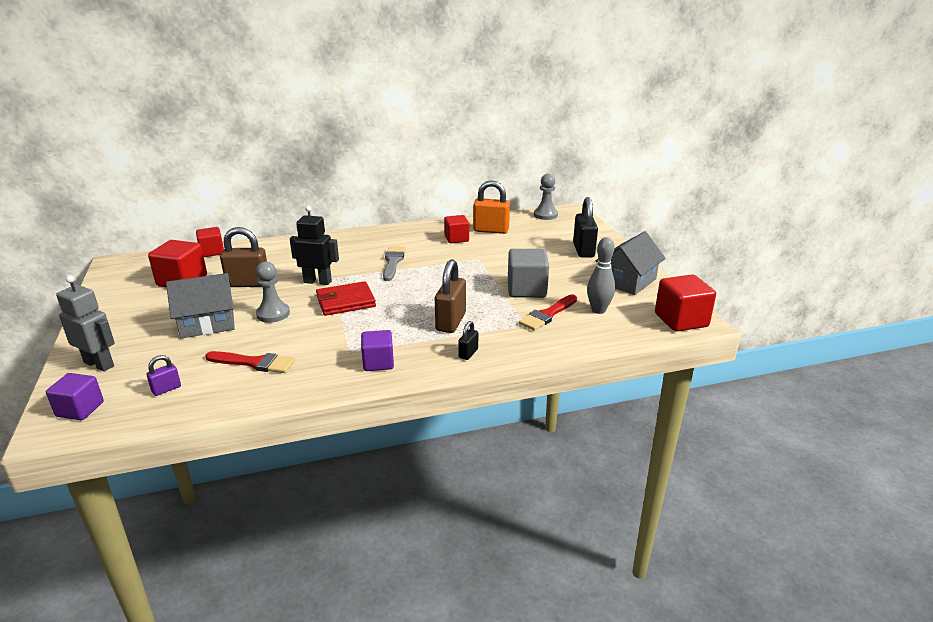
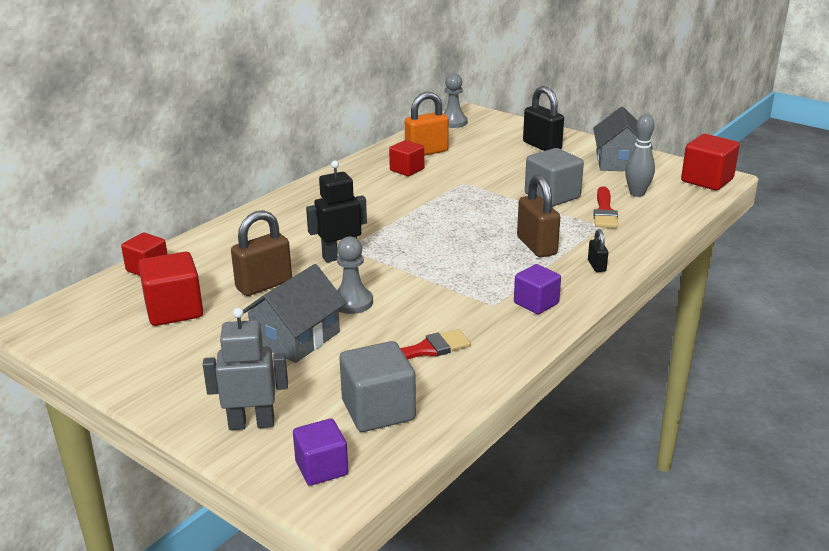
camera: 35 degrees left, 0 degrees up
(166, 389) = (378, 410): purple padlock -> grey cube
(346, 301) = (406, 264): red wallet -> none
(393, 262) = (384, 212): grey brush -> none

